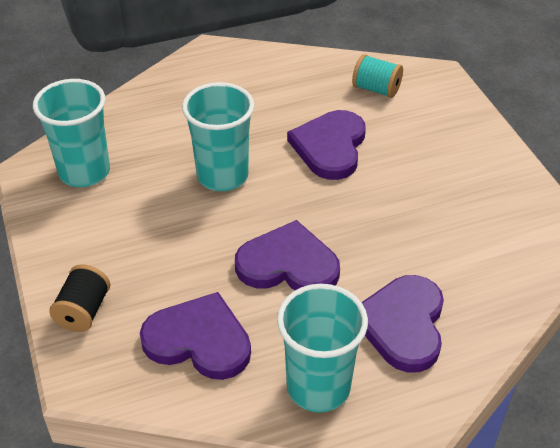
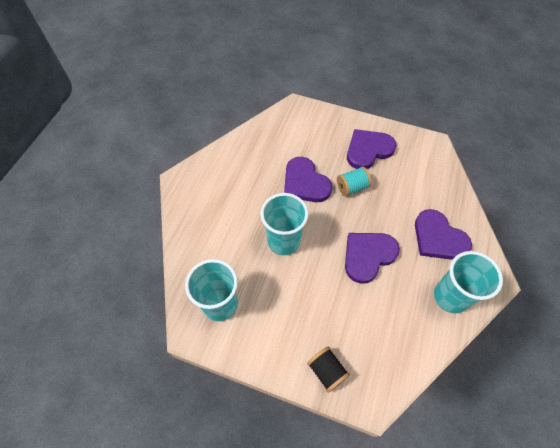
camera: 50 degrees left, 15 degrees up
(199, 340) = (387, 328): purple heart -> purple heart (368, 150)
(376, 89) = (282, 135): turquoise spool -> turquoise spool (352, 187)

